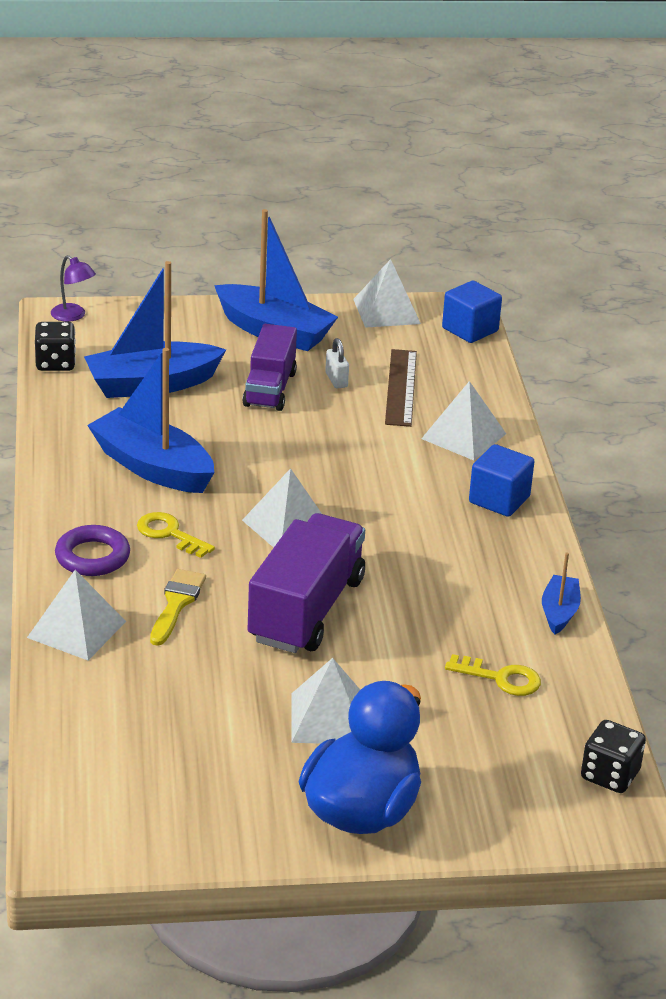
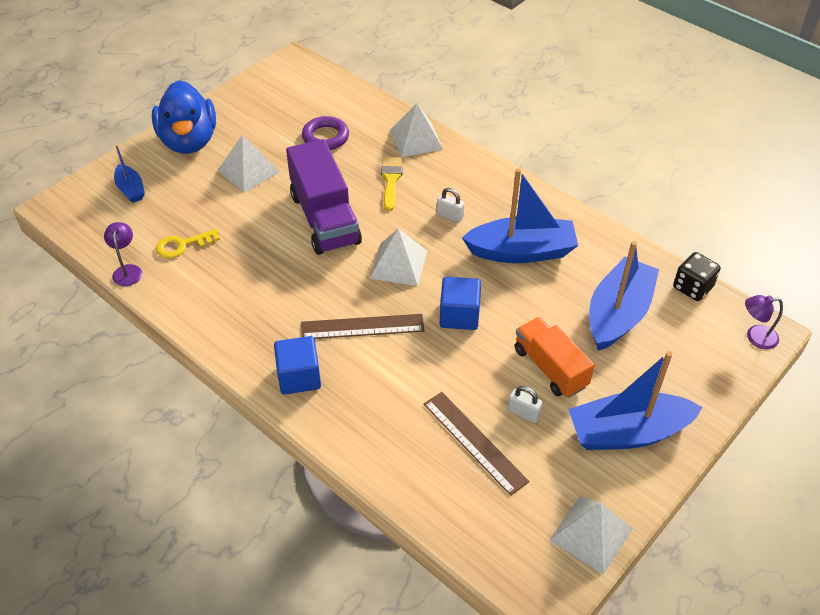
camera: 140 degrees right, 15 degrees up
(92, 557) = (465, 177): purple ring -> purple ring (325, 137)
(170, 534) = (450, 216): yellow key -> white padlock
(176, 604) = (391, 180): yellow brush -> yellow brush turned 150 degrees counterclockwise
(270, 389) = (550, 368): purple truck -> orange truck
(393, 501) = (362, 326): none -> brown ruler
(463, 436) = (380, 423): white pyramid -> none
(470, 330) = (506, 567): blue cube -> blue cube (459, 315)
(559, 612) = (185, 310): blue boat -> blue boat (131, 189)
(590, 688) = (127, 270): none -> purple lamp
(610, 775) = (81, 227): black dice -> none

